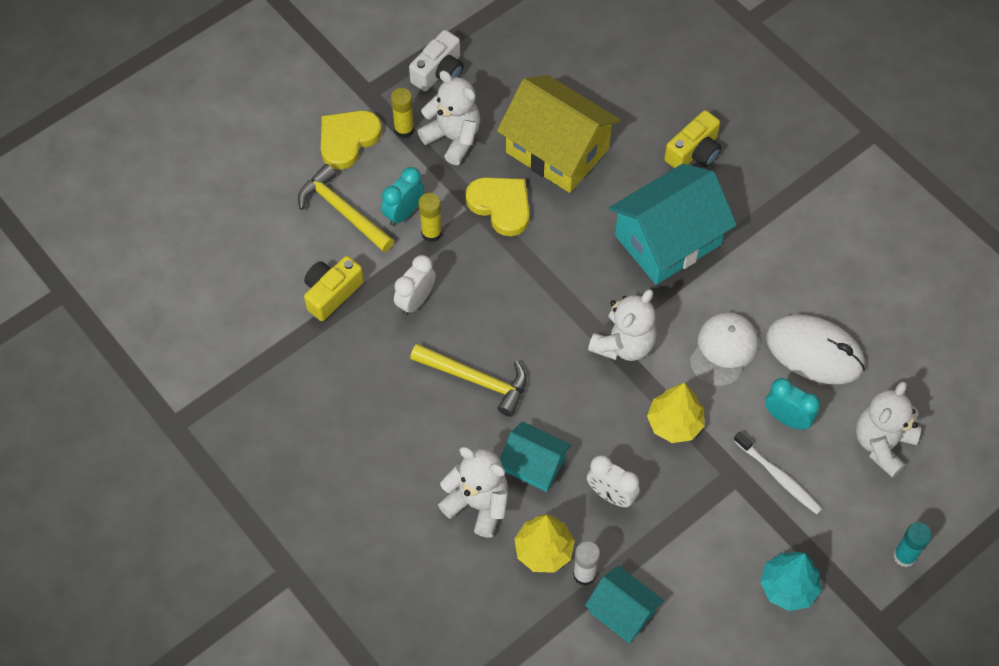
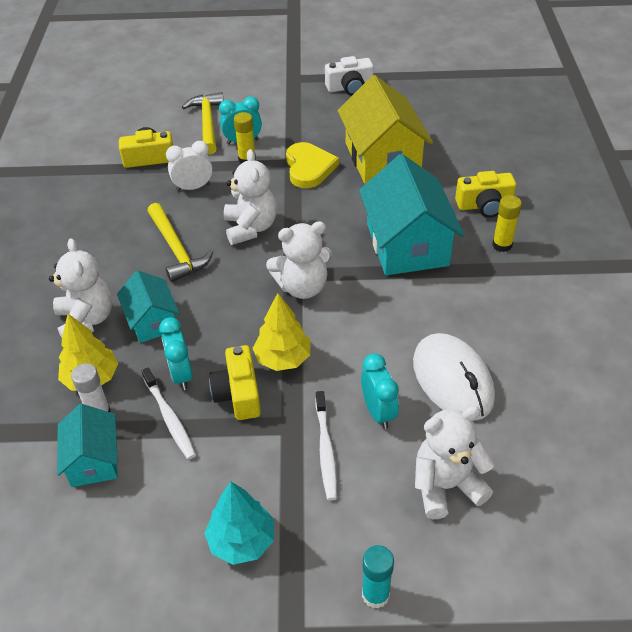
camera: 40 degrees right, 15 degrees down
(348, 139) = (254, 93): yellow heart -> none
(404, 129) = (294, 104): yellow glue stick -> yellow glue stick (502, 245)
(453, 138) = (319, 121): white teddy bear -> white teddy bear (250, 228)
(611, 495) = (181, 375): white clock -> turquoise clock
(642, 537) = (170, 418): none -> white toothbrush
(668, 240) = (407, 244): turquoise house -> turquoise house turned 75 degrees clockwise
(671, 478) = (238, 393): none -> yellow camera
(723, 350) = (376, 334): white cap -> none

